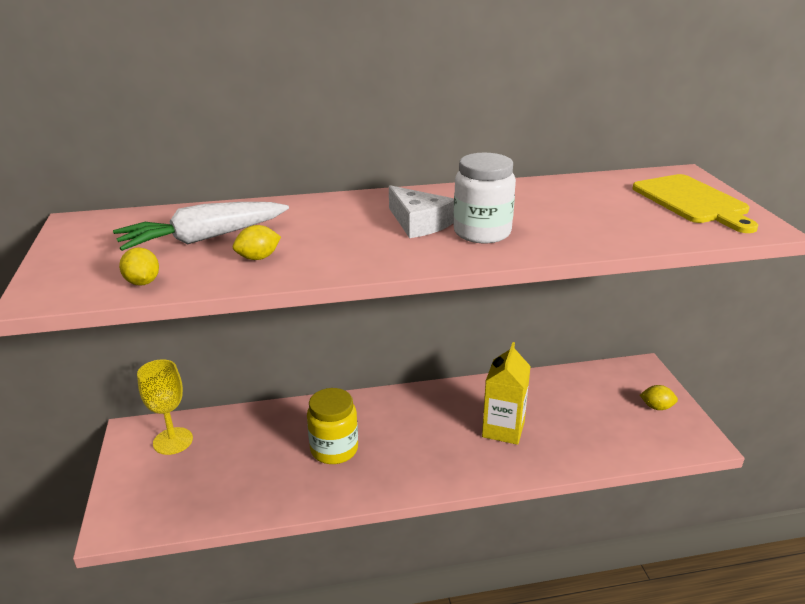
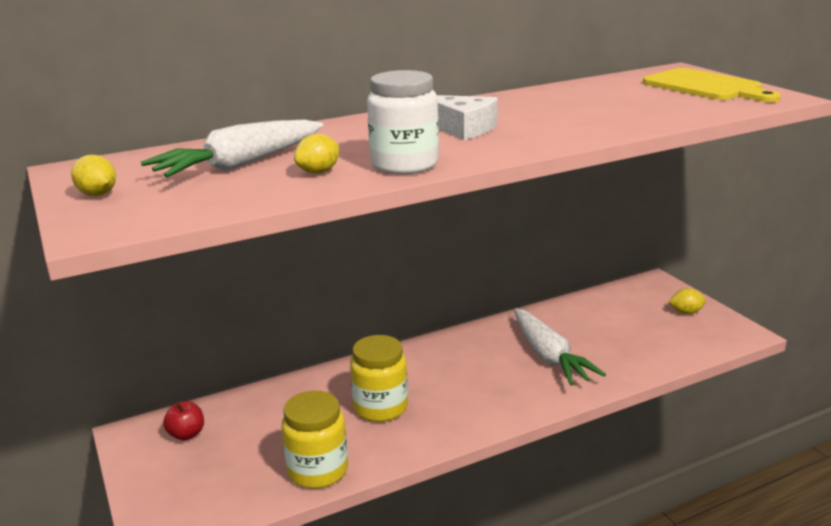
camera: 15 degrees left, 5 degrees down
(143, 282) = (206, 206): yellow lemon -> yellow lemon (97, 194)
(173, 441) = (187, 434): yellow goblet -> red apple
(256, 499) = (318, 470): none -> yellow jar
(482, 232) = (532, 128): white jar -> white jar (404, 165)
(503, 429) = (549, 357): yellow carton -> white carrot

